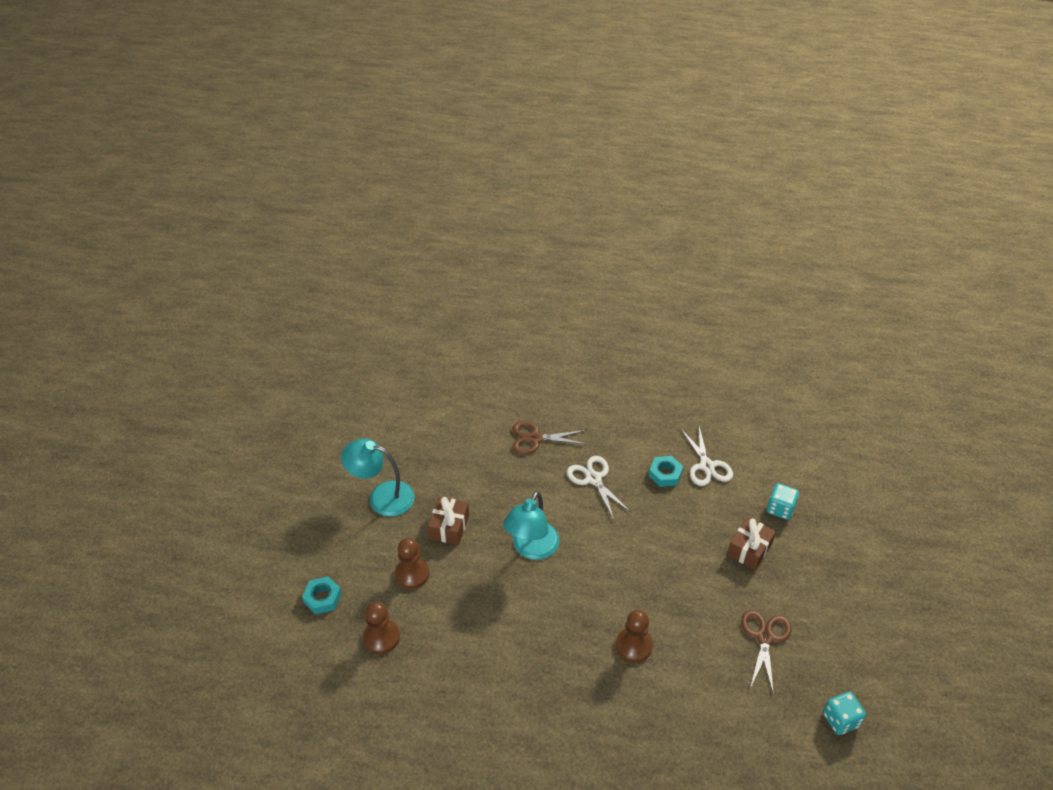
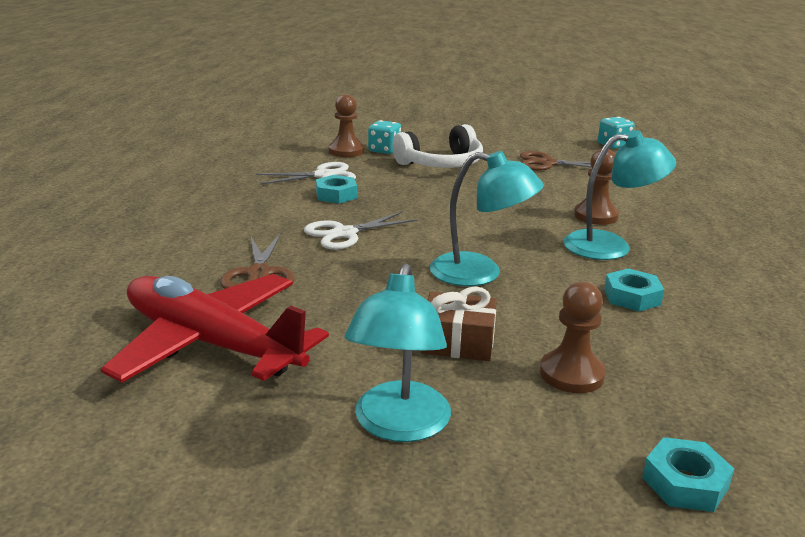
camera: 95 degrees left, 20 degrees down
(381, 637) = (717, 396): brown pawn -> brown pawn (346, 151)
(459, 425) = (211, 344): none -> red plane
(494, 630) = (632, 297): none -> turquoise nut
(575, 640) = (610, 245): none -> turquoise lamp
(749, 549) = (441, 164): brown gift -> white headphones

